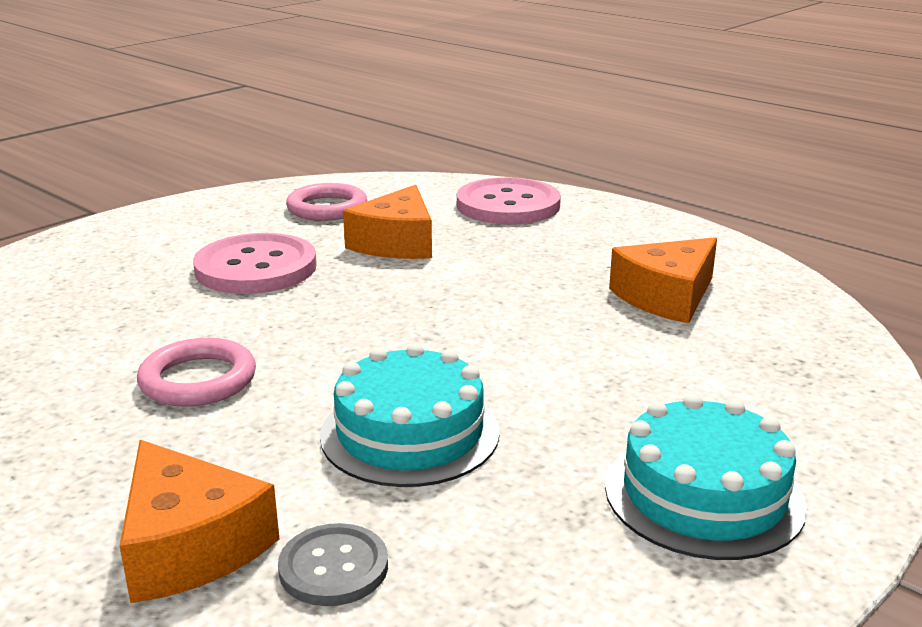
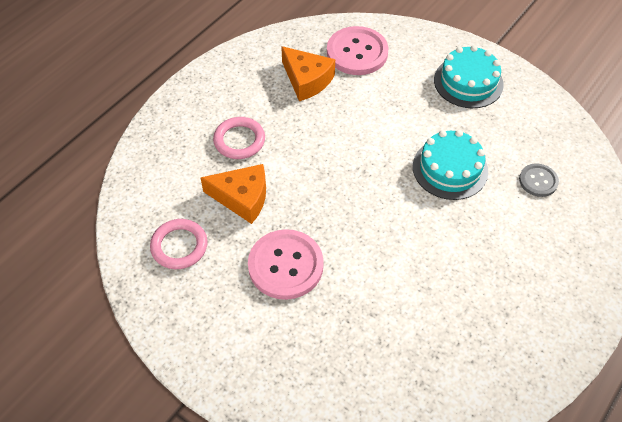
camera: 95 degrees left, 30 degrees up
(189, 546) = (540, 227): orange cheese -> none
(198, 380) = (423, 258): pink ring -> pink ring (239, 140)
(508, 205) = (175, 146): pink button -> pink button (357, 52)

